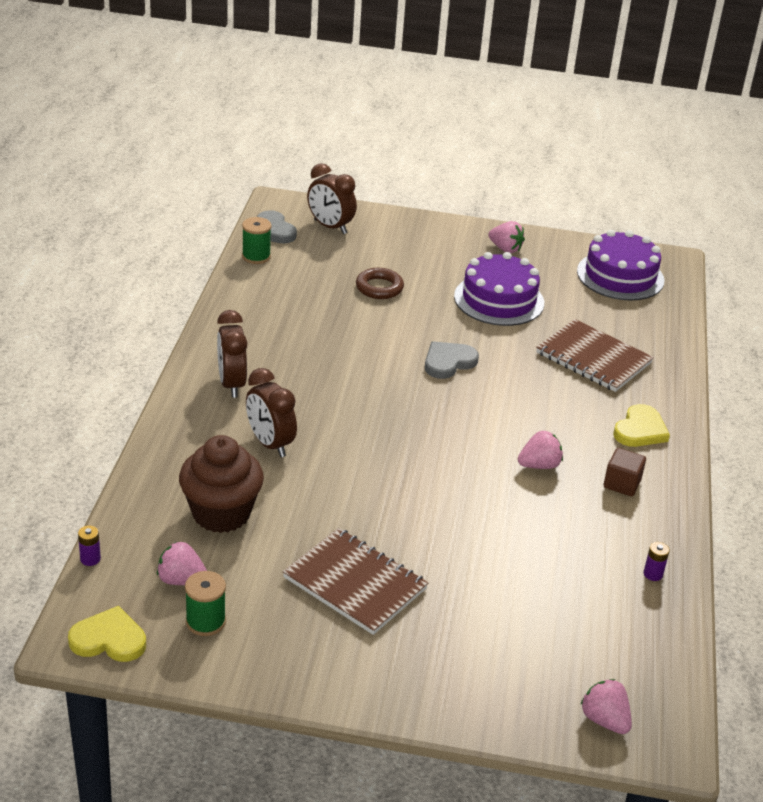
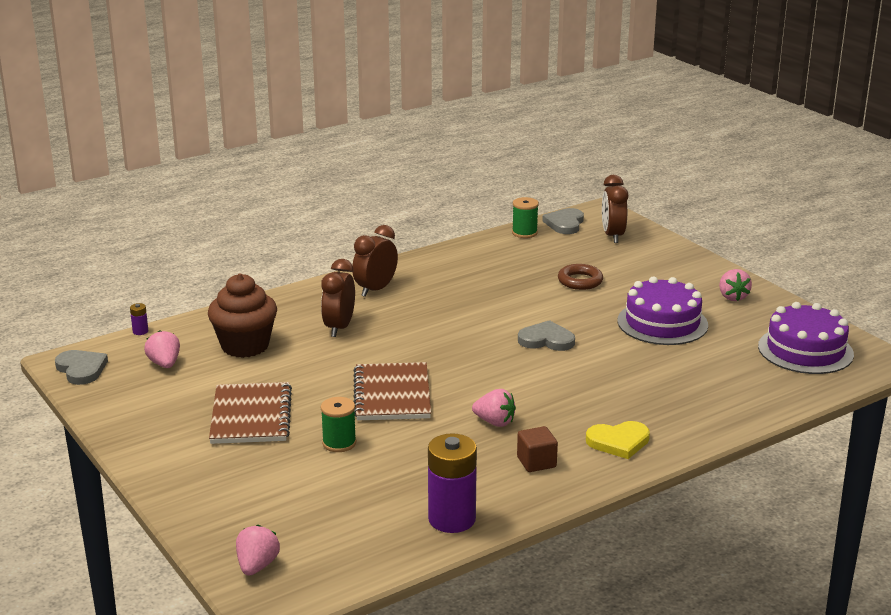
camera: 50 degrees right, 10 degrees down
(109, 639) = (81, 369): yellow heart -> grey heart
(205, 622) = (139, 388): green spool -> green spool (339, 443)
(593, 358) = (670, 386): brown notebook -> brown notebook (392, 394)
(653, 574) = (452, 519): purple battery -> purple battery, size x2.45

